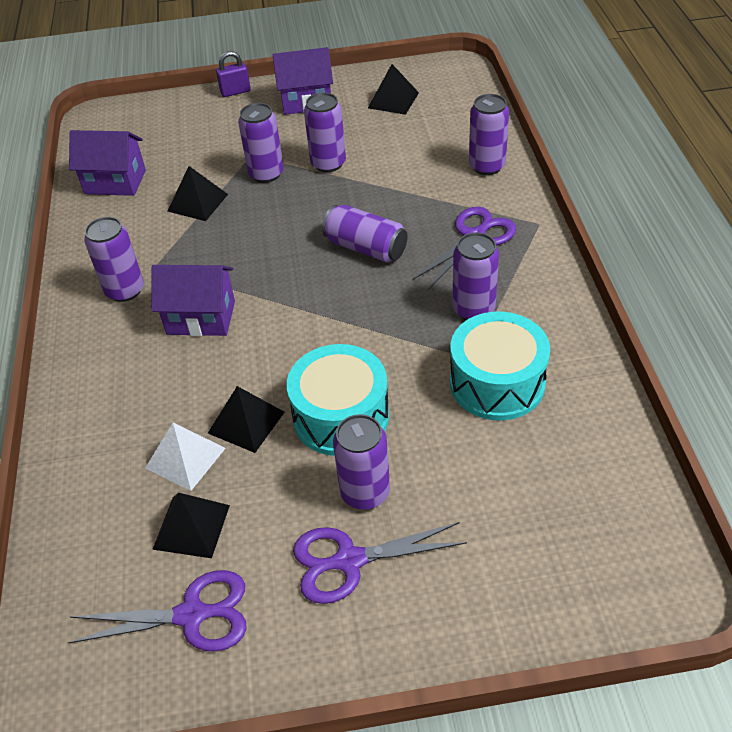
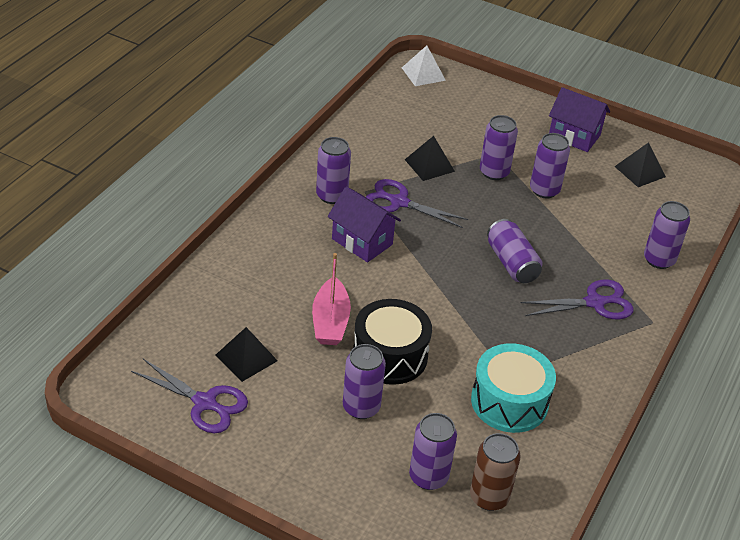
camera: 30 degrees right, 5 degrees down
(115, 182) = (389, 120): purple house -> none
(185, 458) = (277, 318): white pyramid -> white pyramid (423, 74)
(235, 92) = (529, 100): purple padlock -> none
(246, 422) = (330, 321): black pyramid -> pink boat
(341, 416) = (390, 355): turquoise drum -> black drum
(349, 560) = (316, 436): purple scissors -> purple scissors (399, 202)
(473, 309) = (543, 348): purple can -> purple can (428, 477)
(576, 494) = (489, 497): none -> brown can

